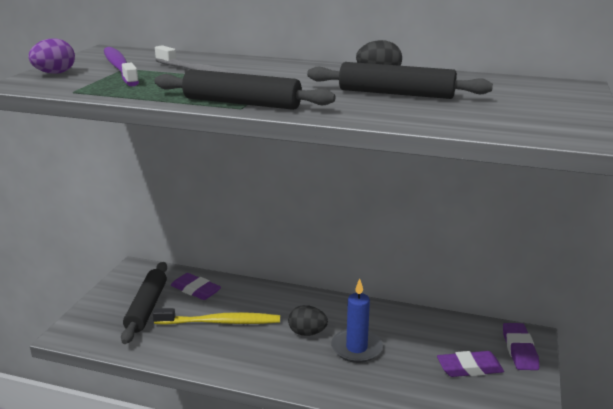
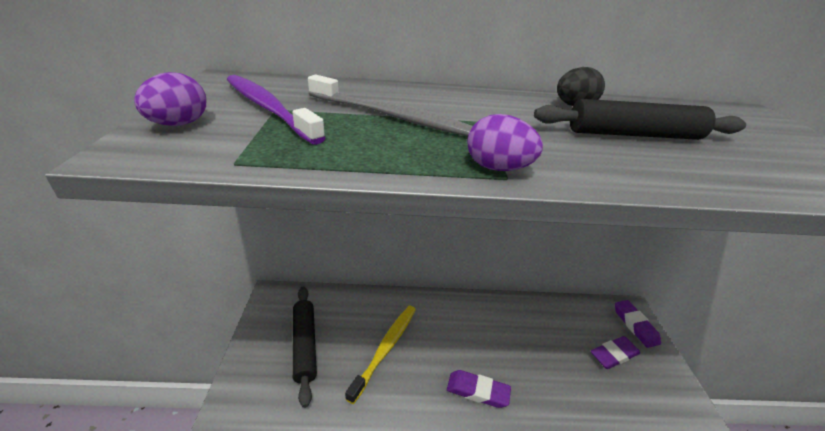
camera: 20 degrees left, 10 degrees up
(195, 290) = (344, 312): purple eraser -> purple eraser (477, 391)
(221, 322) = (386, 348): yellow toothbrush -> yellow toothbrush turned 45 degrees counterclockwise
(242, 103) = (497, 168): black rolling pin -> purple egg
(307, 333) = (468, 344): black egg -> none
(356, 348) = (518, 353): blue candle -> none

